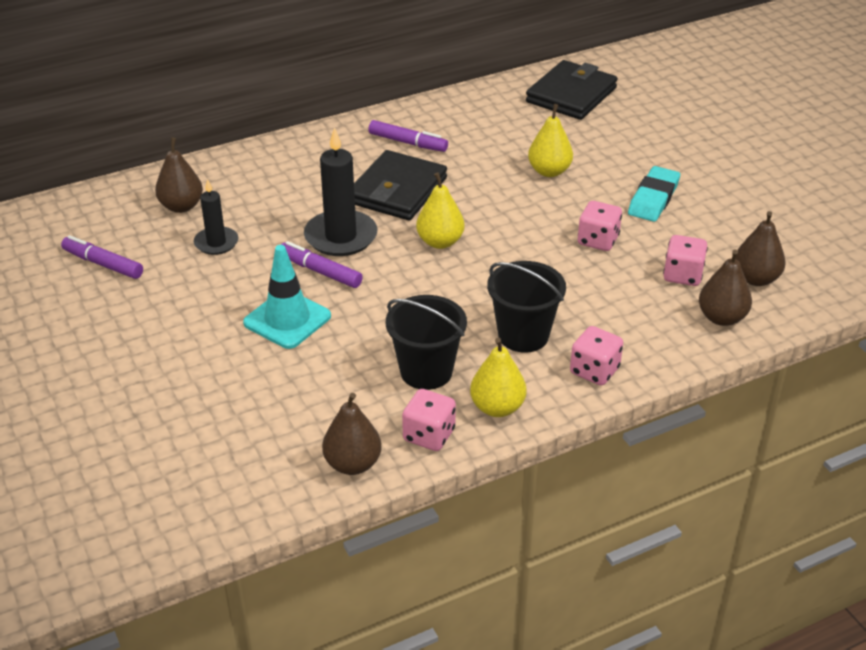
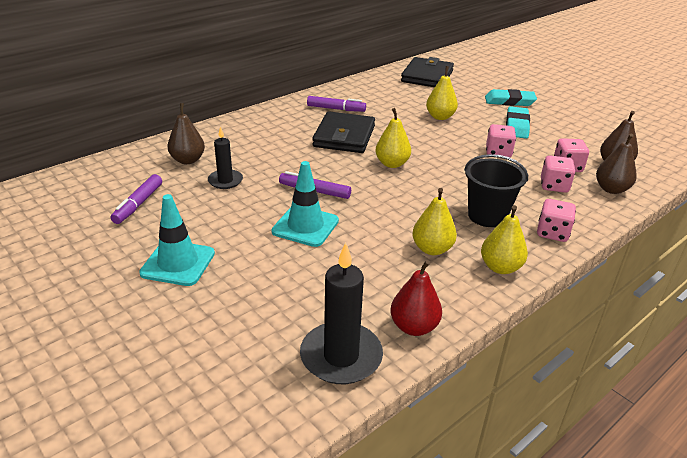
camera: 15 degrees left, 5 degrees down
(103, 264) = (138, 204): purple marker -> purple marker turned 90 degrees counterclockwise
(123, 348) = (178, 263): none -> turquoise traffic cone
(341, 237) = (318, 168): black candle -> black candle (341, 356)
(352, 464) = (414, 327): brown pear -> red pear
(426, 371) = (432, 249): black bucket -> yellow pear
(429, 435) = (461, 295): pink dice -> pink dice (554, 186)
(670, 153) = (509, 101): none -> turquoise eraser

